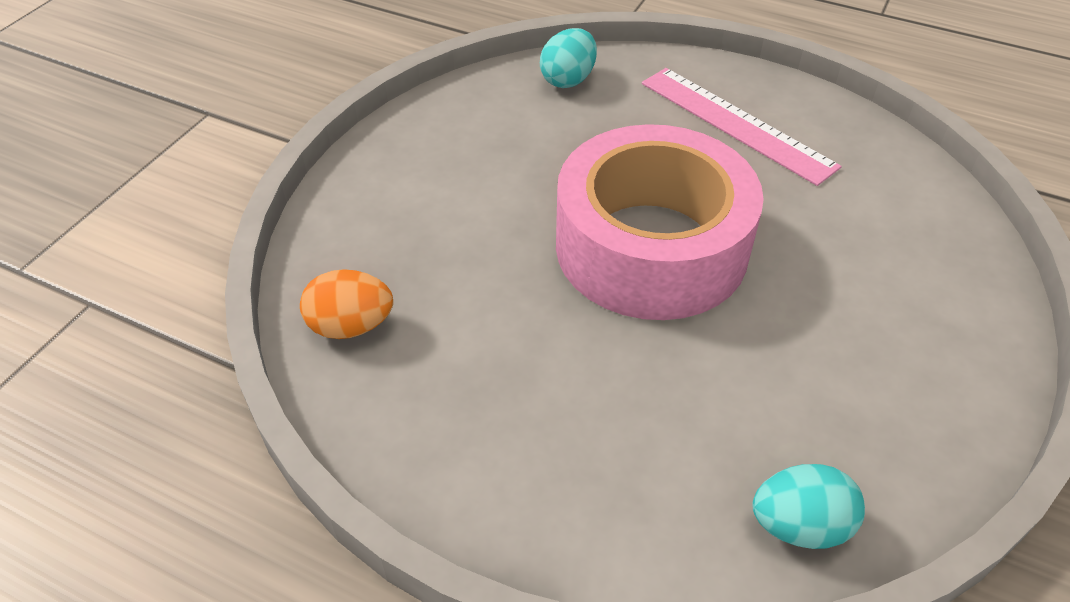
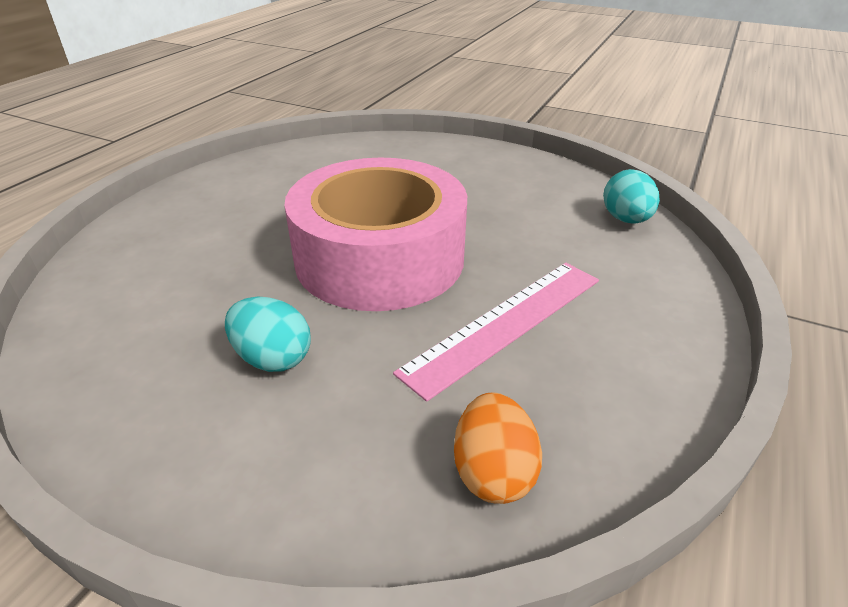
camera: 90 degrees left, 10 degrees down
(568, 79) = (99, 297): turquoise egg -> turquoise egg (273, 358)
(736, 124) = (231, 207): pink ruler -> pink ruler (505, 323)

